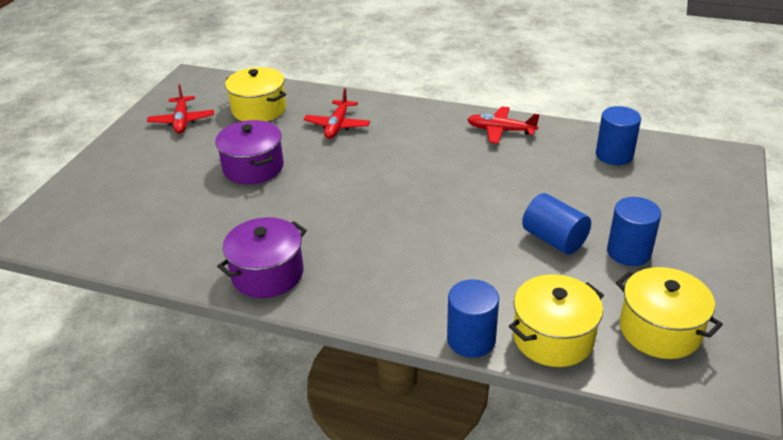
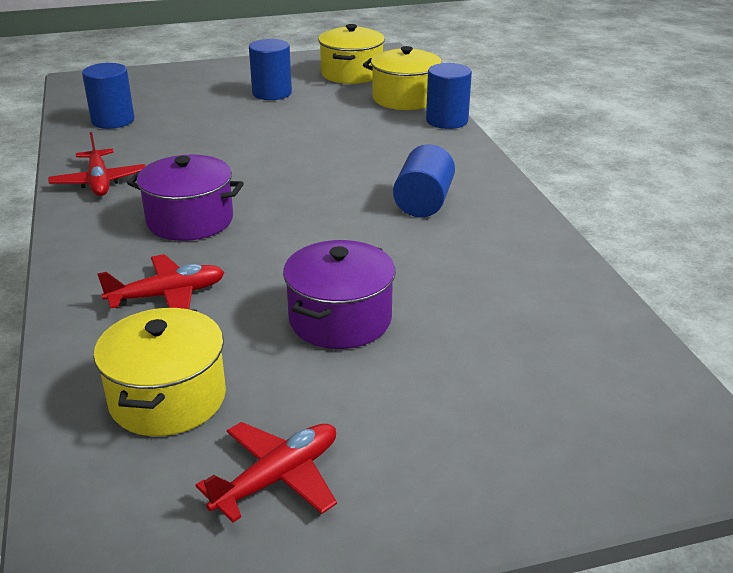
camera: 125 degrees left, 5 degrees down
(267, 274) = (504, 223): purple pot -> purple pot (190, 220)
(554, 239) = (286, 119): blue cylinder -> blue cylinder (423, 202)

